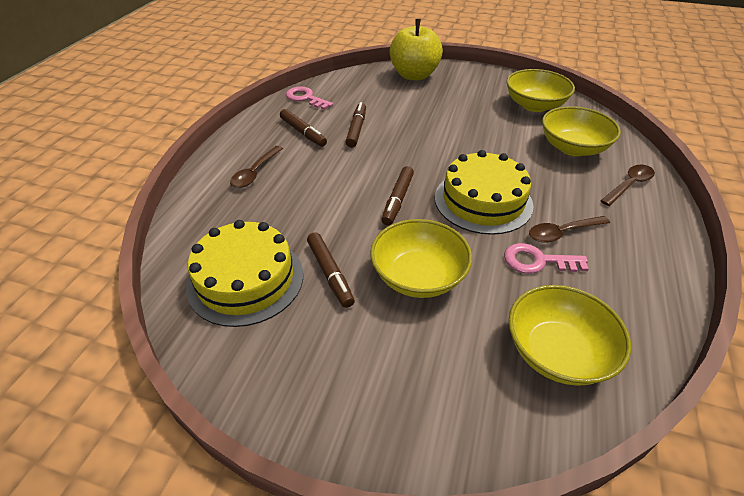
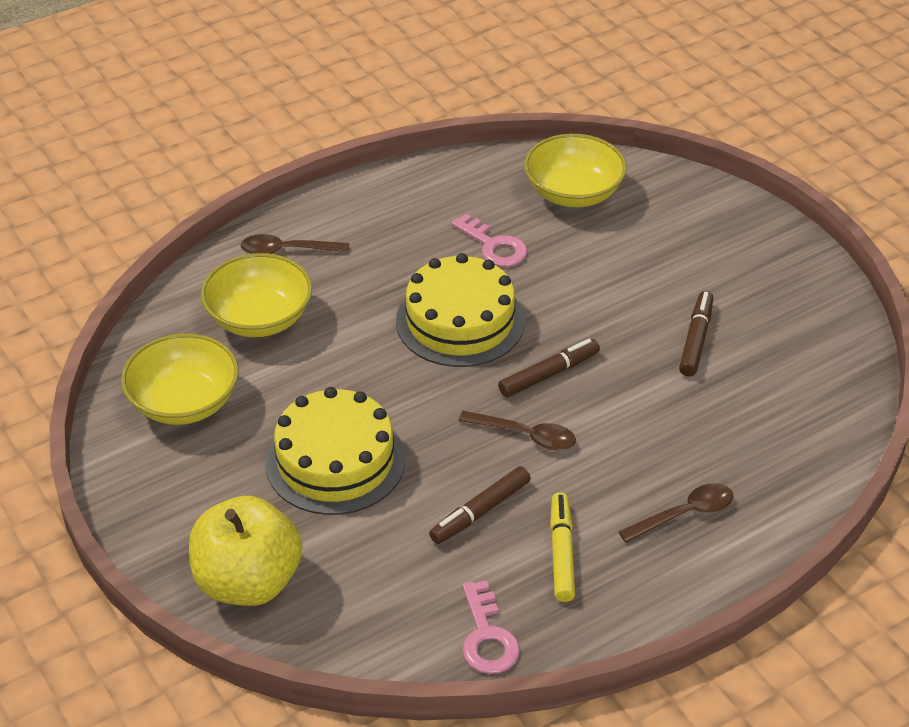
camera: 140 degrees left, 0 degrees up
(245, 279) = (782, 378): yellow cake -> yellow cake (335, 460)
(303, 133) = (561, 552): brown marker -> yellow marker
(418, 276) = (616, 293): yellow bowl -> none
(562, 233) = (433, 252): brown spoon -> brown spoon (525, 435)

